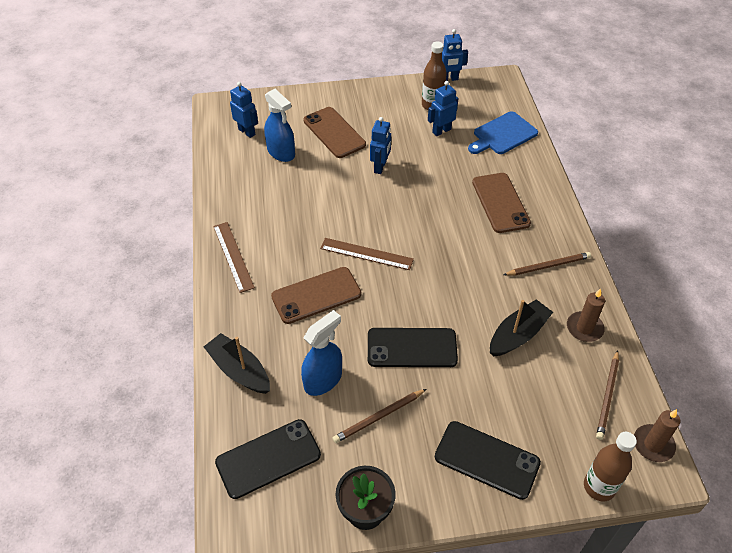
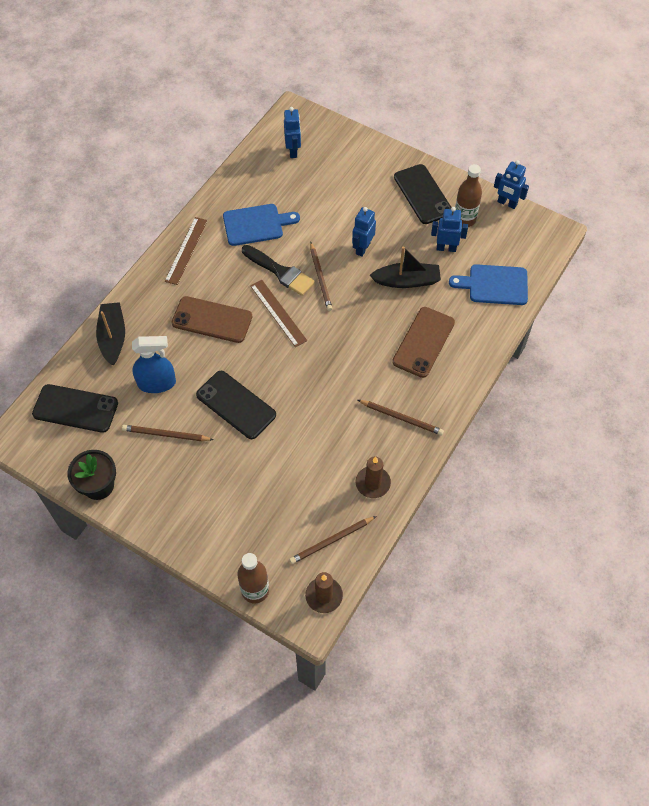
camera: 40 degrees right, 10 degrees up
(274, 200) = (256, 224): none -> blue cutting board
(281, 152) = (301, 186): blue spray bottle -> none
(334, 133) = (358, 194): brown phone -> none
(334, 223) = (280, 272): none -> black brush
(372, 207) = (320, 278): none -> brown pencil
(380, 167) = (362, 248): blue robot -> blue robot turned 150 degrees clockwise
(487, 460) = (203, 515): black phone -> black phone (423, 194)
(518, 335) = (318, 451): black boat -> black boat (406, 281)

